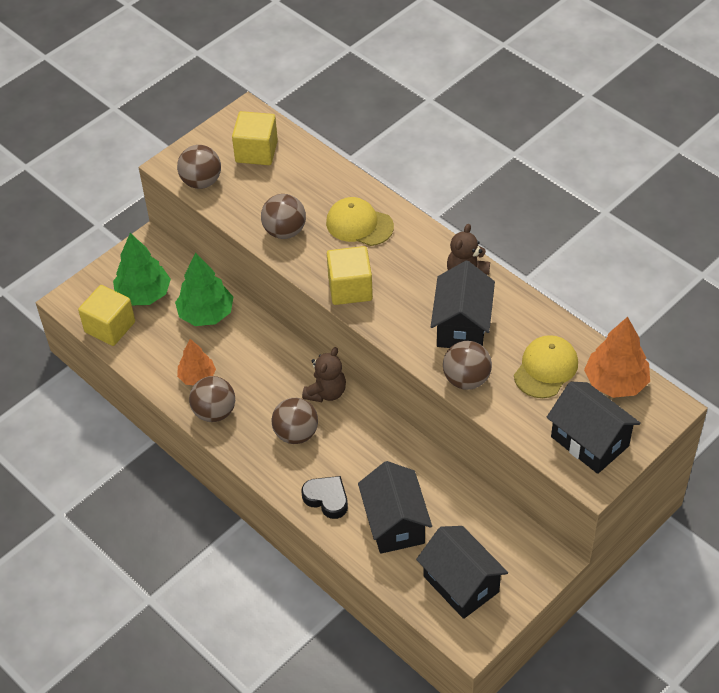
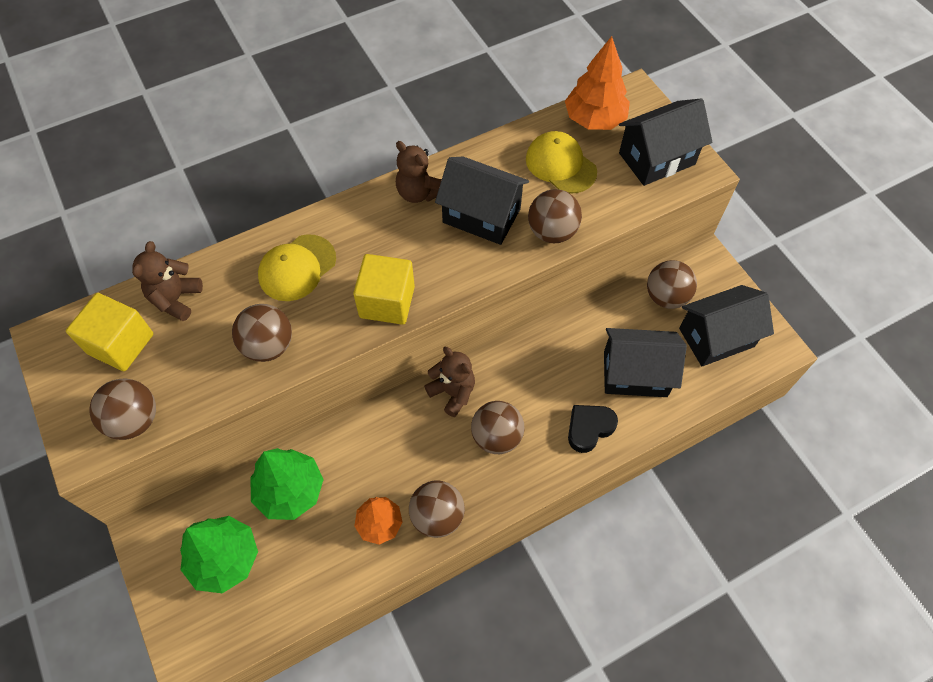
camera: 75 degrees left, 10 degrees up
(110, 327) = (258, 614): yellow cube -> none
(304, 166) = (176, 299): none -> brown teddy bear
(491, 533) = (666, 297): none -> brown ball

